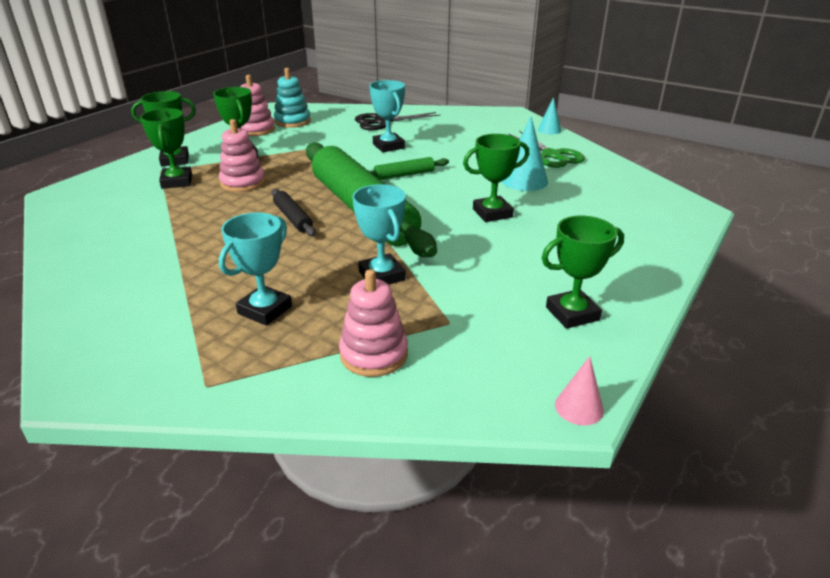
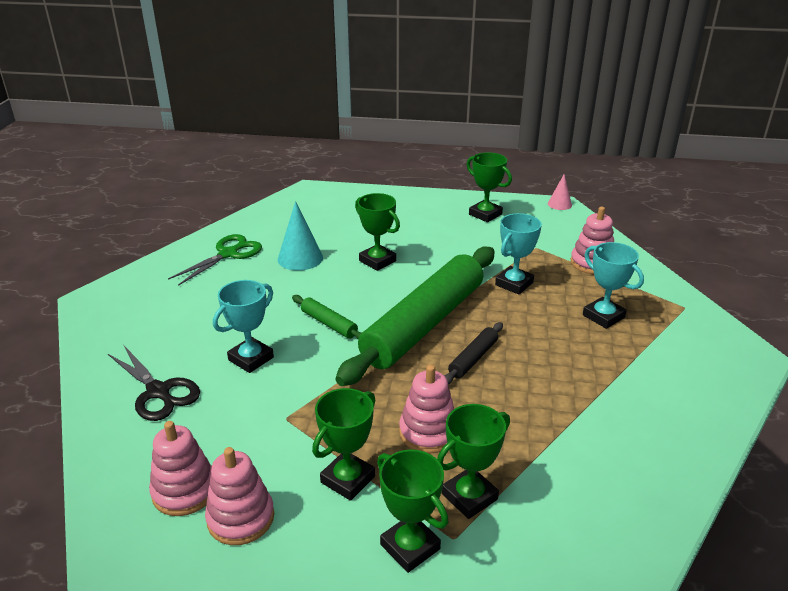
camera: 115 degrees left, 0 degrees up
(265, 310) = (603, 316): turquoise trophy -> turquoise trophy turned 45 degrees clockwise
(292, 121) = (184, 491): turquoise stacking toy -> pink stacking toy
(549, 130) = (150, 266): turquoise cone -> none

